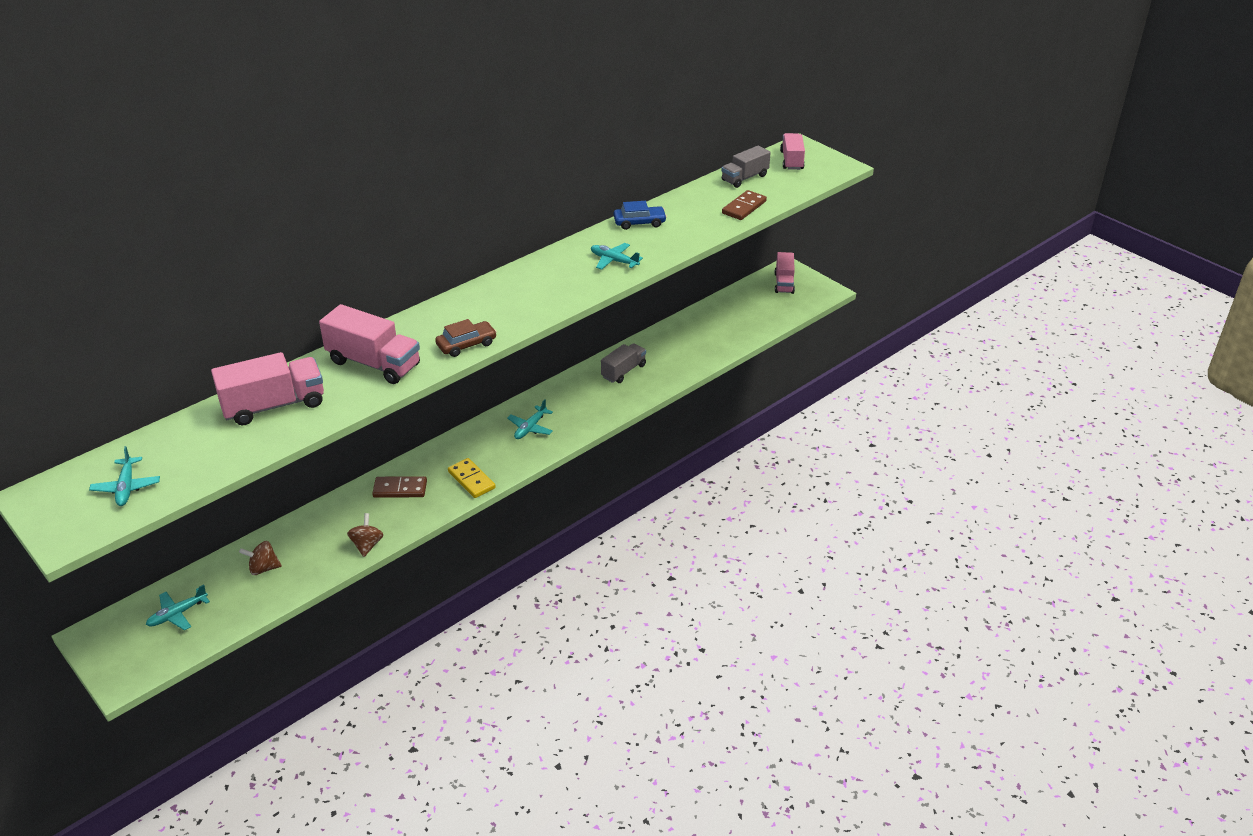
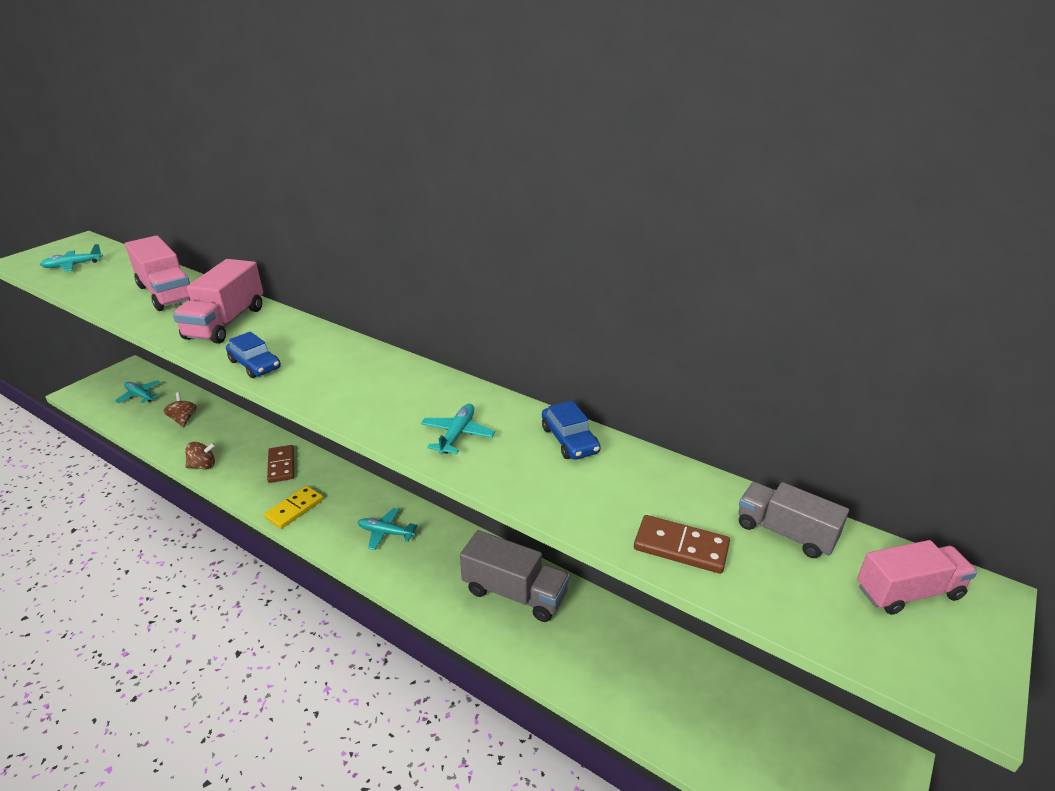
camera: 75 degrees right, 5 degrees down
(466, 344) = (255, 364): brown car -> blue car
(623, 371) = (515, 593): grey truck -> grey truck, size x1.55
(784, 283) = (841, 763): pink truck -> none

